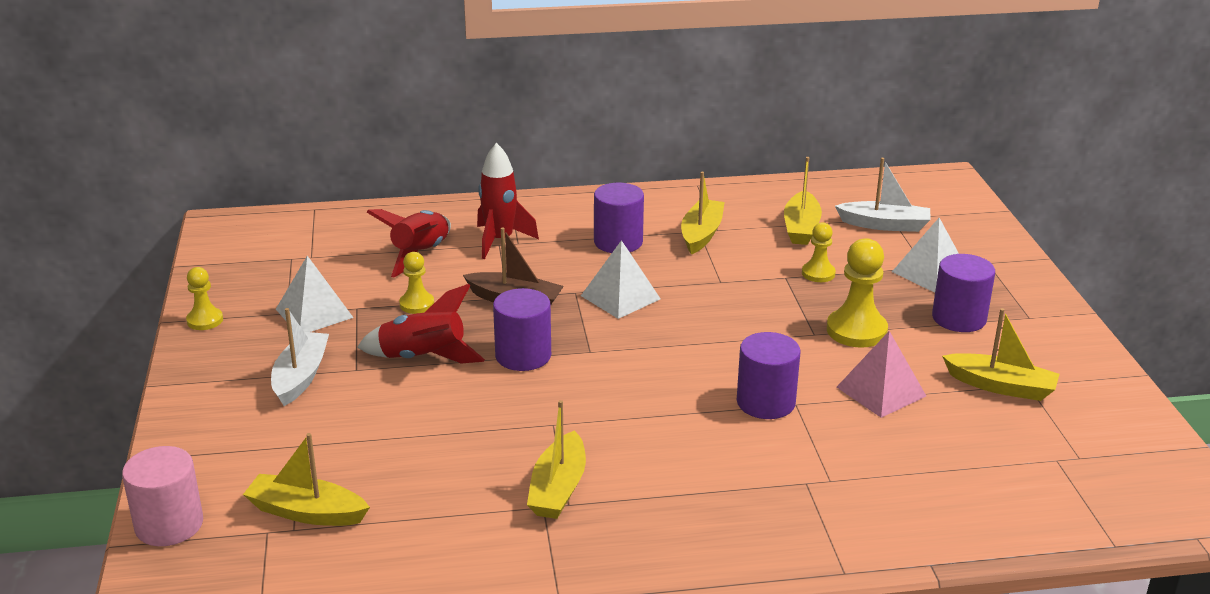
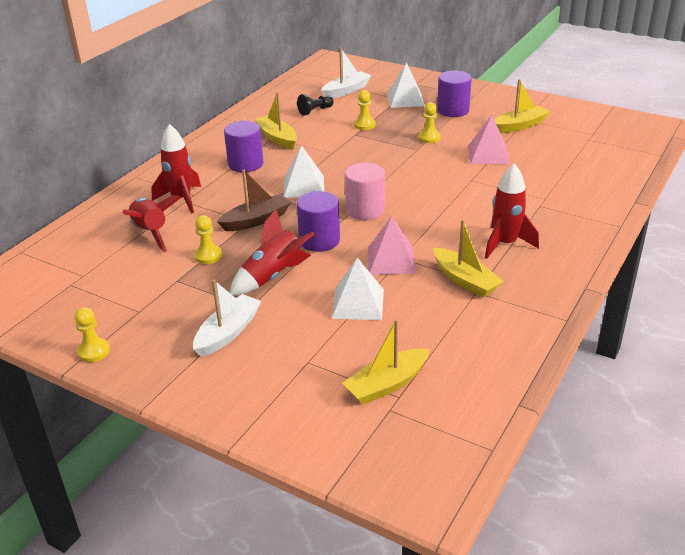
camera: 50 degrees left, 5 degrees up
(169, 525) = (334, 454): pink cylinder -> pink cylinder (365, 210)
(300, 377) = (228, 333): white boat -> white boat turned 75 degrees clockwise
(314, 313) = (157, 299): white pyramid -> white pyramid (358, 303)
(539, 419) = (391, 260): none -> pink pyramid
(674, 489) = (505, 244): none -> red rocket
(765, 402) = (460, 187): purple cylinder -> none
(801, 228) = (315, 111): yellow boat -> black pawn
(856, 330) = (429, 138): yellow pawn -> yellow pawn, size x0.59

